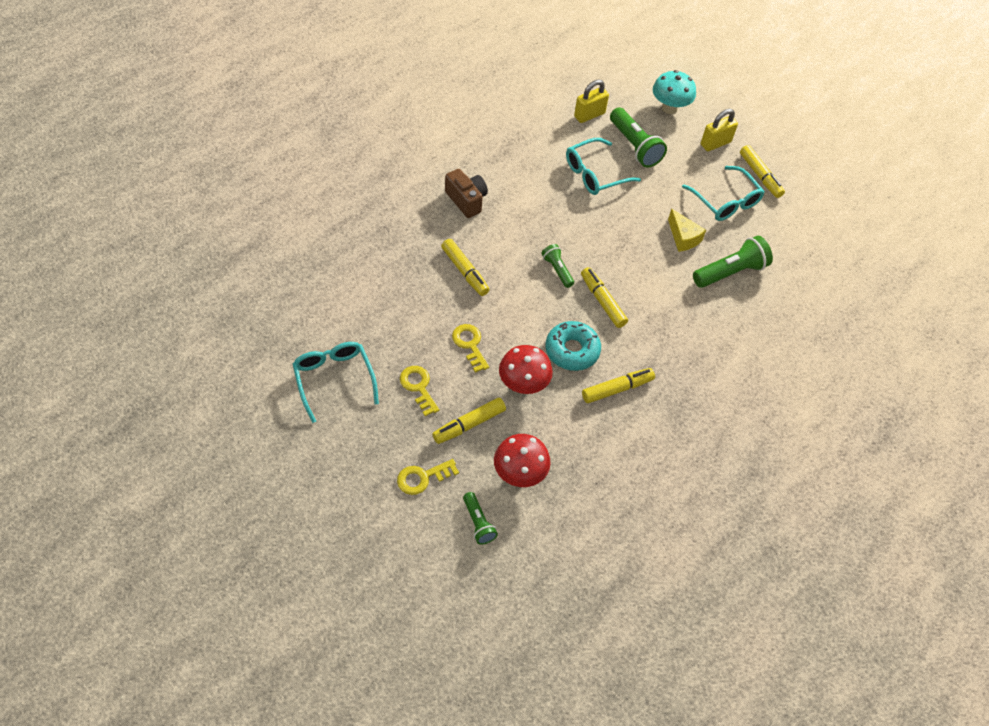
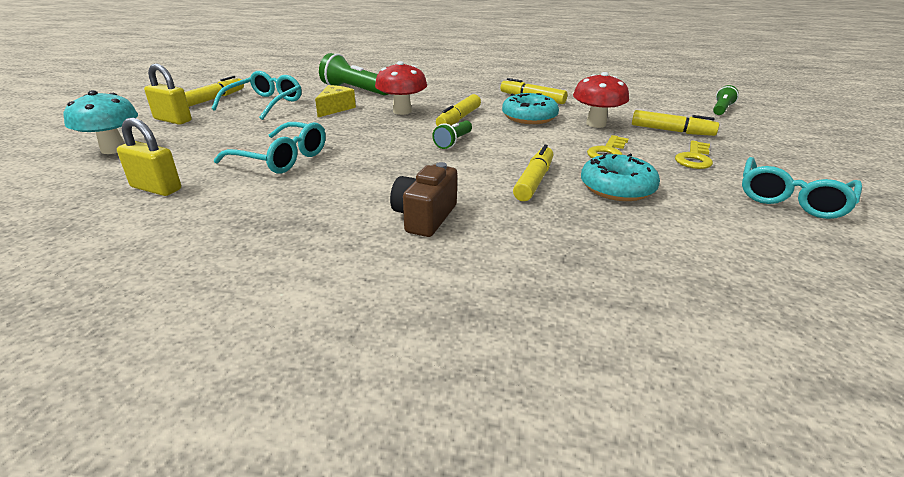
camera: 120 degrees left, 25 degrees down
(422, 305) = (617, 188): none -> turquoise donut
(422, 478) = (747, 132): yellow key -> none
(519, 474) = (661, 108): red mushroom -> red mushroom (402, 111)
(634, 146) = (208, 151): green flashlight -> none

